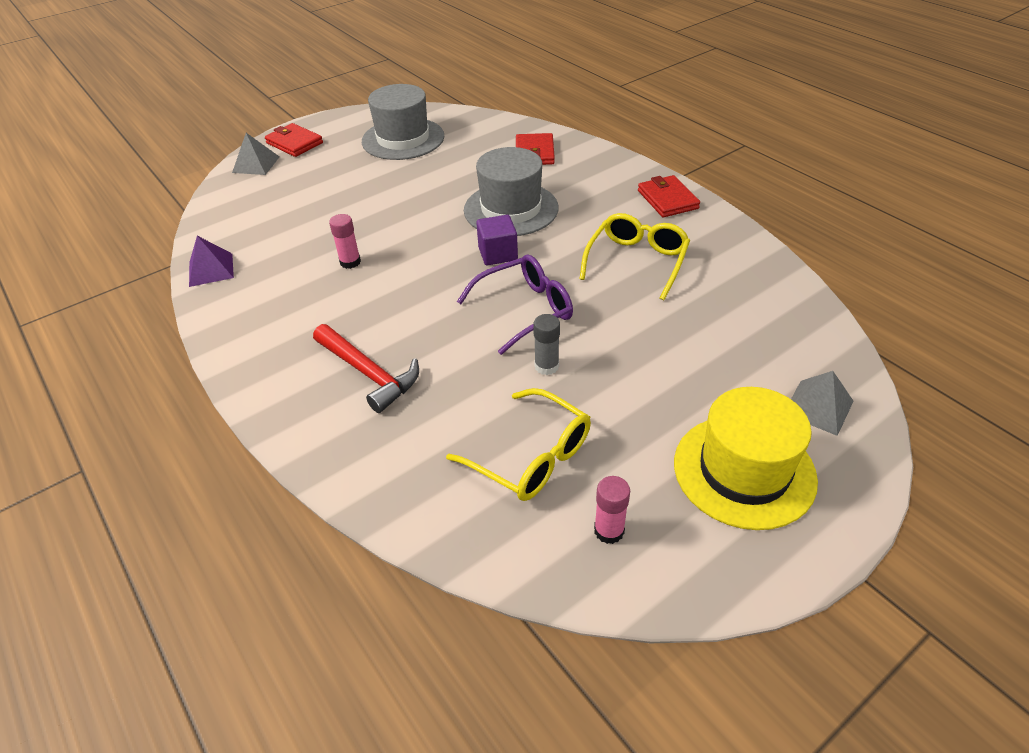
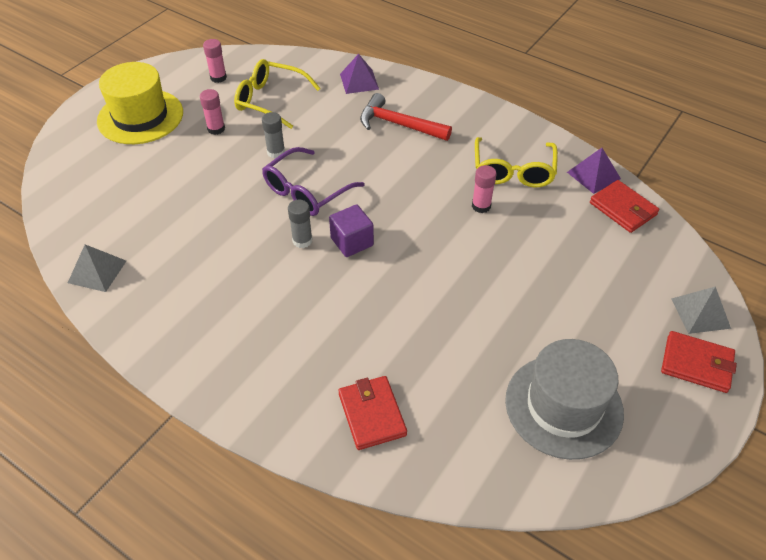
camera: 160 degrees right, 5 degrees up
(378, 463) = (359, 81): none -> purple pyramid
(511, 209) = (362, 303): grey hat -> none
(547, 263) = (302, 240): none -> grey glue stick
(623, 420) = (216, 129): none -> pink glue stick
(636, 262) = (218, 258): yellow glasses -> yellow glasses (513, 170)
(667, 199) = (189, 356): red wallet -> red wallet (623, 209)
(818, 407) = (83, 161): grey pyramid -> grey pyramid (97, 271)

